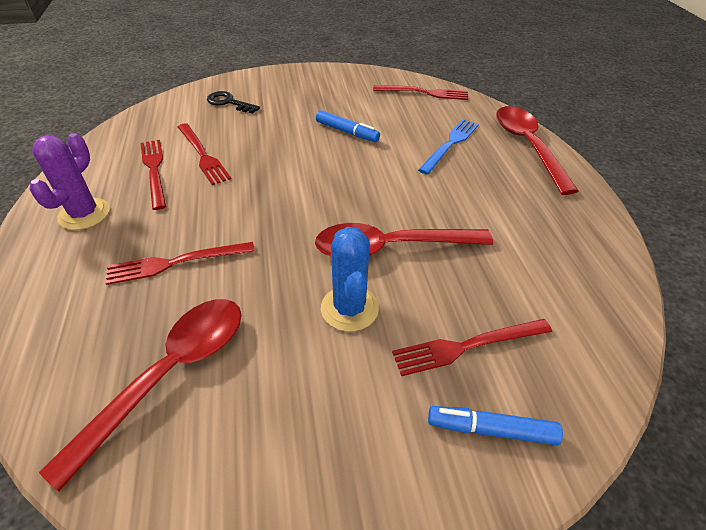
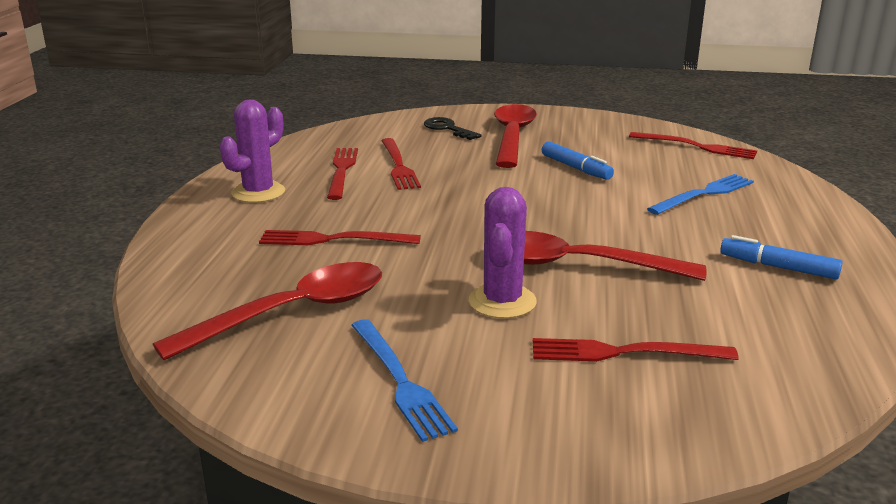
camera: 20 degrees right, 20 degrees down
(300, 442) = (399, 381): none -> blue fork
(349, 308) = (502, 302): blue cactus -> purple cactus
(491, 429) = (614, 415): blue marker -> blue marker (778, 267)
(528, 146) = (812, 209): red spoon -> red spoon (512, 137)

